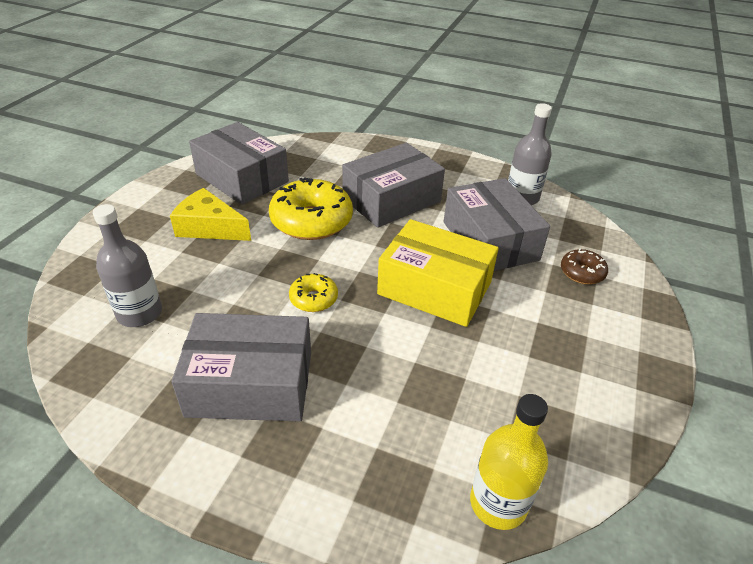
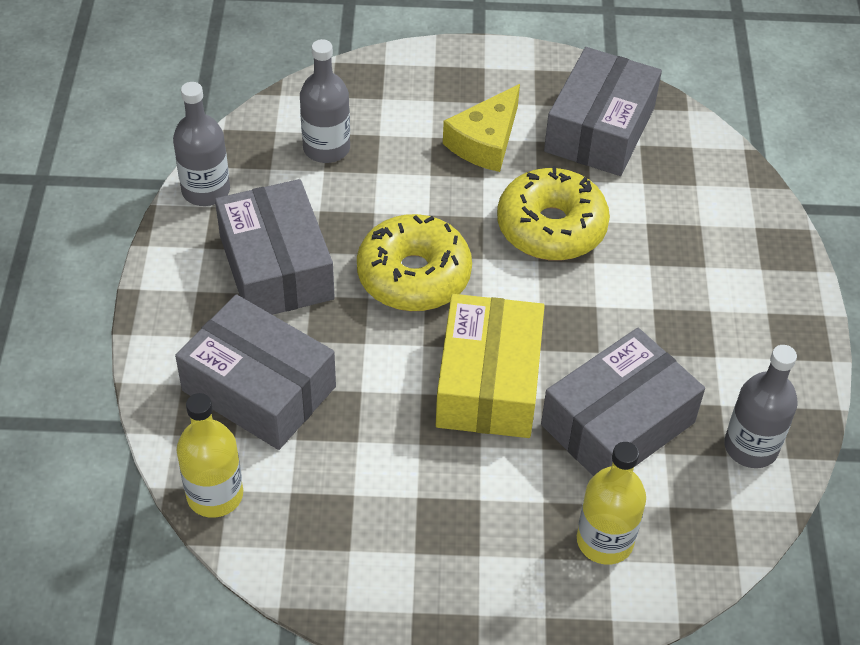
camera: 70 degrees right, 10 degrees up
(116, 414) = (206, 190): none -> grey bottle
(209, 227) = (485, 141): yellow cheese -> yellow cheese turned 150 degrees counterclockwise
(313, 299) = (414, 275): yellow donut -> yellow donut, size x1.98
(391, 200) = (647, 294): grey box -> grey box (259, 388)
(582, 273) = (604, 541): brown donut -> yellow bottle

